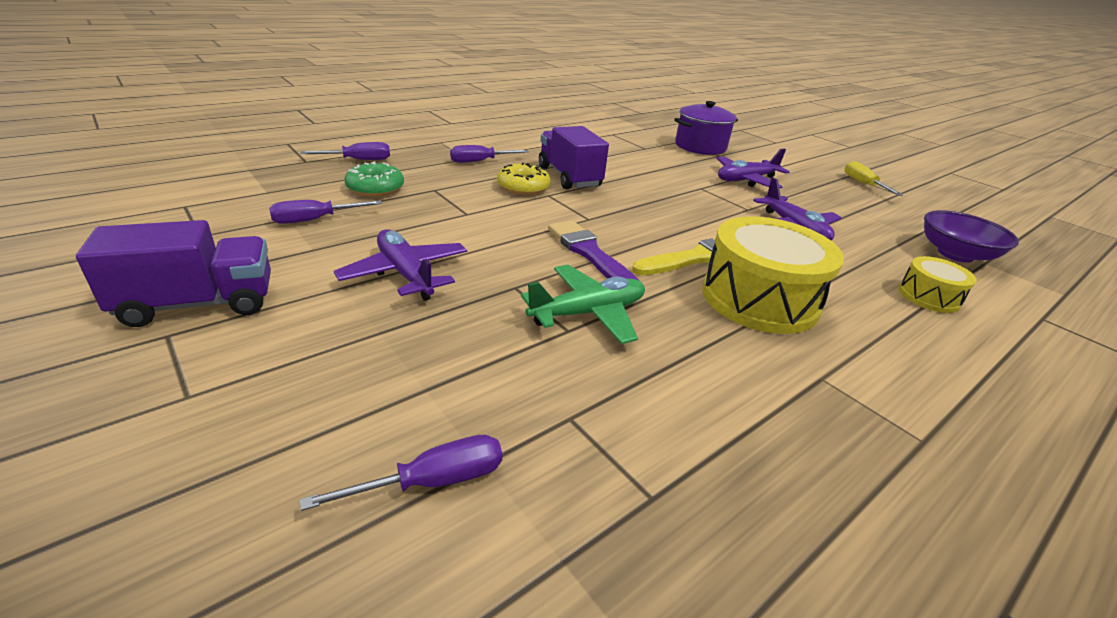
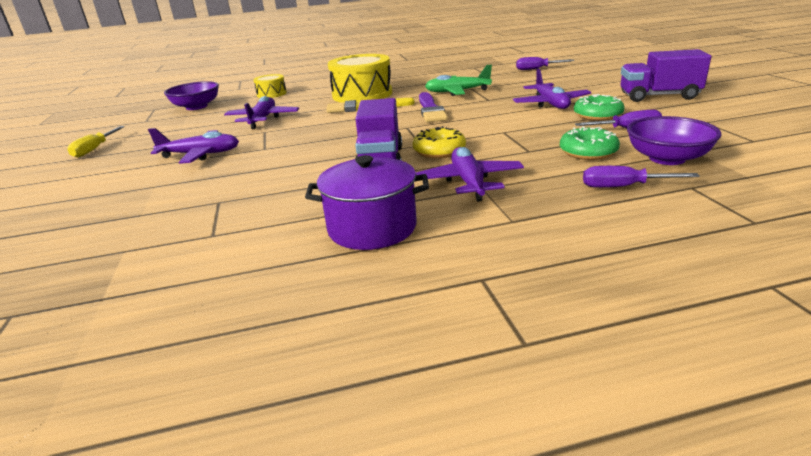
camera: 150 degrees left, 5 degrees down
(303, 183) = (667, 158): none -> purple bowl
(340, 245) = (597, 115): none -> green donut
(479, 161) = (468, 182): purple screwdriver -> purple plane
(700, 146) = (135, 202): purple pot -> purple pot (372, 228)

